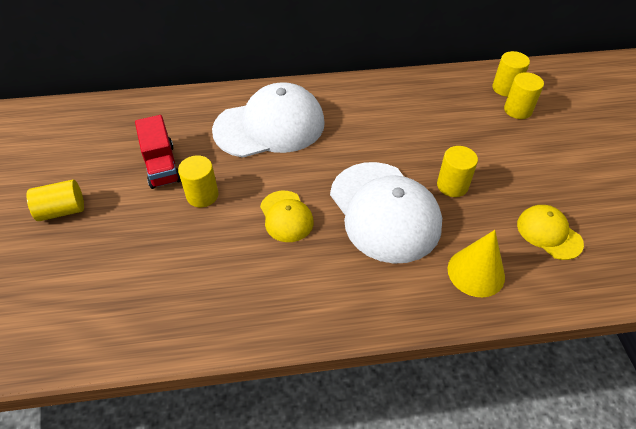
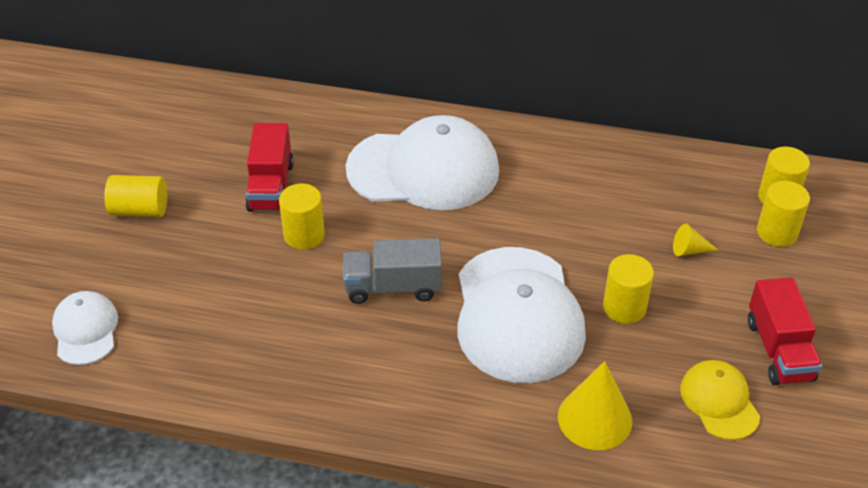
camera: 20 degrees right, 5 degrees down
(48, 324) = (85, 330): none -> white cap
(286, 216) = (393, 287): yellow cap -> grey truck
(472, 135) = (689, 250): none -> yellow cone
(564, 186) = (779, 350): none -> red truck

